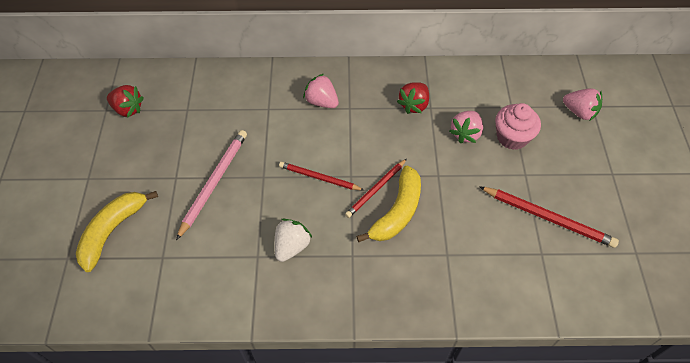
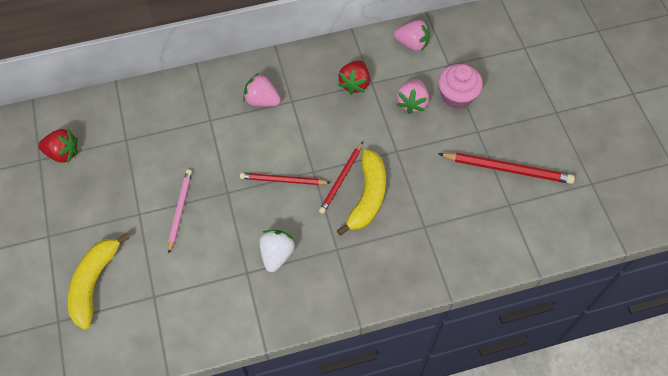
camera: 15 degrees left, 5 degrees up
(214, 182) = (180, 210): pink pencil -> pink pencil, size x0.67
(579, 112) = (514, 56): pink strawberry -> pink strawberry (412, 44)

